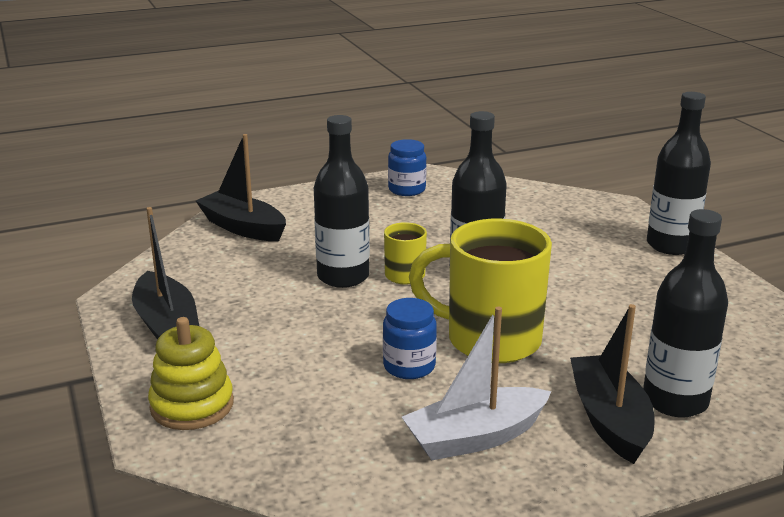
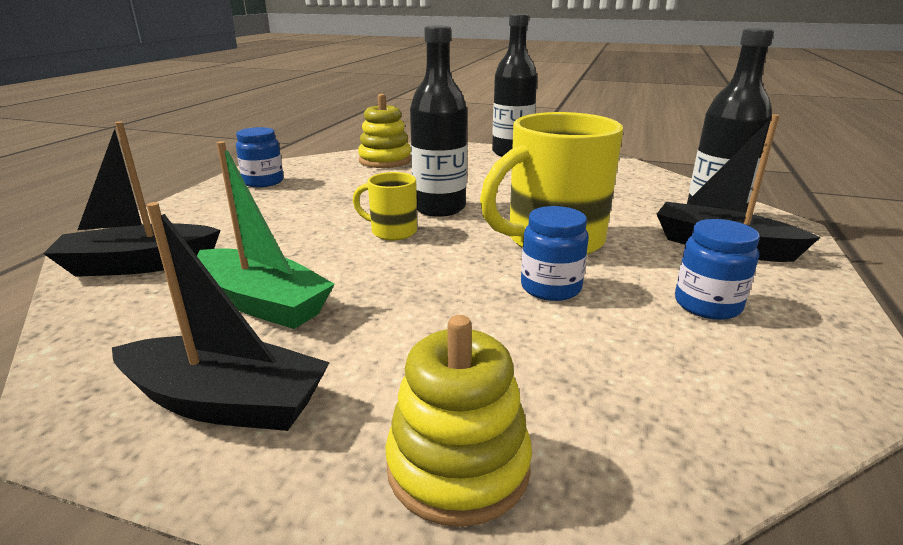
camera: 50 degrees left, 0 degrees up
(255, 284) = (263, 303): none -> green boat
(343, 276) = (343, 256): black bottle -> none
(475, 437) = (707, 305): white boat -> blue jar
(534, 205) = (385, 160): none -> yellow stacking toy

